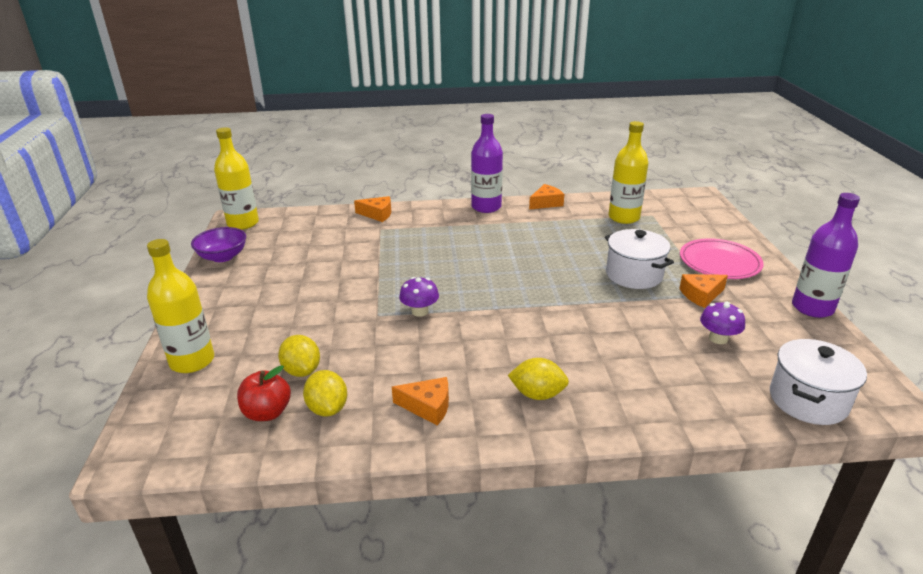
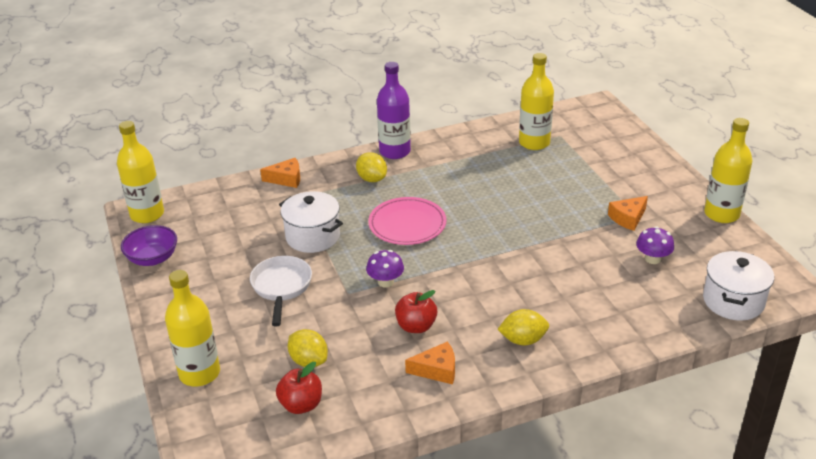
camera: 15 degrees left, 5 degrees up
(318, 299) = (281, 287): none -> white pan
(327, 408) = (352, 390): yellow lemon -> yellow lemon (372, 179)
(428, 358) = (416, 326): none -> red apple
(546, 203) = (453, 137): orange cheese -> none
(634, 275) = (564, 207): white pot -> white pot (313, 236)
(719, 262) = (635, 180): pink plate -> pink plate (407, 224)
(812, 308) = (721, 214): purple bottle -> yellow bottle

